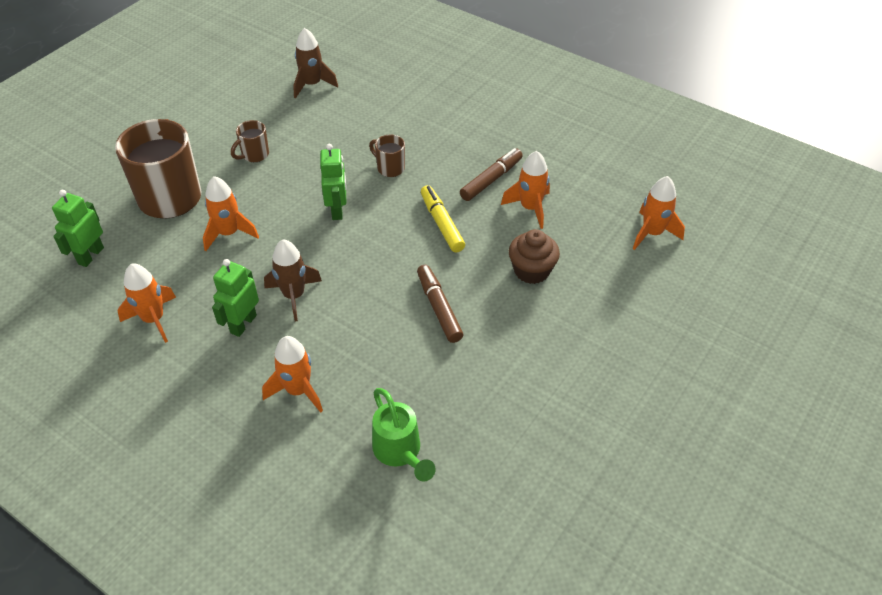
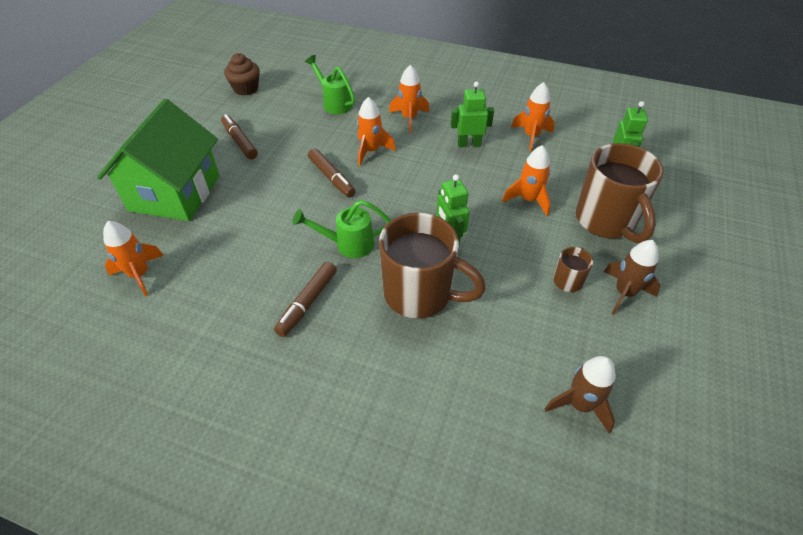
camera: 165 degrees right, 0 degrees up
(243, 324) = (469, 144): green robot -> green robot turned 105 degrees counterclockwise
(294, 296) = (445, 166): brown rocket -> brown rocket (624, 293)
(390, 168) = (420, 294): brown mug -> brown mug, size x2.22
(442, 223) = (347, 244): yellow marker -> green watering can
(530, 208) = (263, 277): orange rocket -> orange rocket (371, 151)
(531, 270) = (259, 218): brown cupcake -> brown cupcake (246, 89)
(555, 397) = (240, 141): none -> brown marker
(635, 325) = (175, 193): none -> green house

